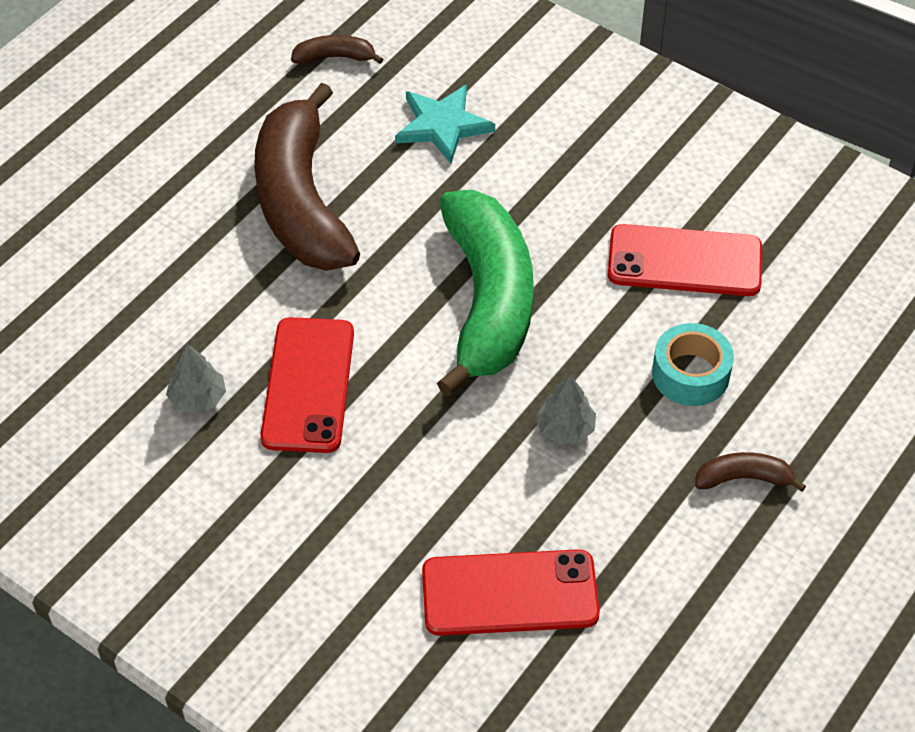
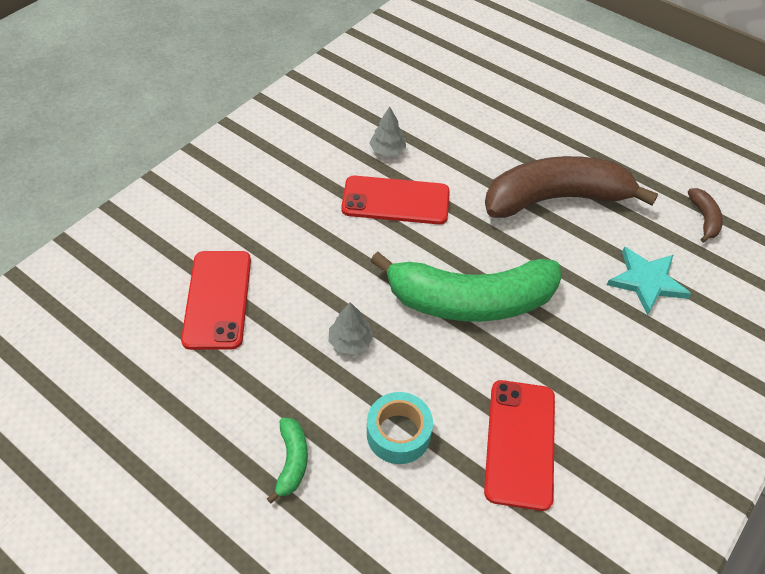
camera: 90 degrees right, 0 degrees up
(743, 478) = (292, 461): brown banana -> green banana

